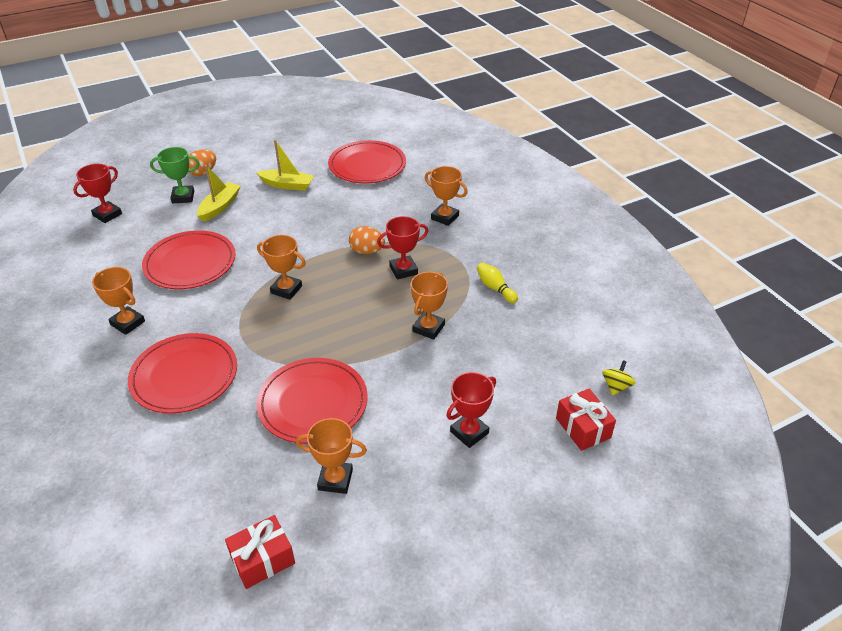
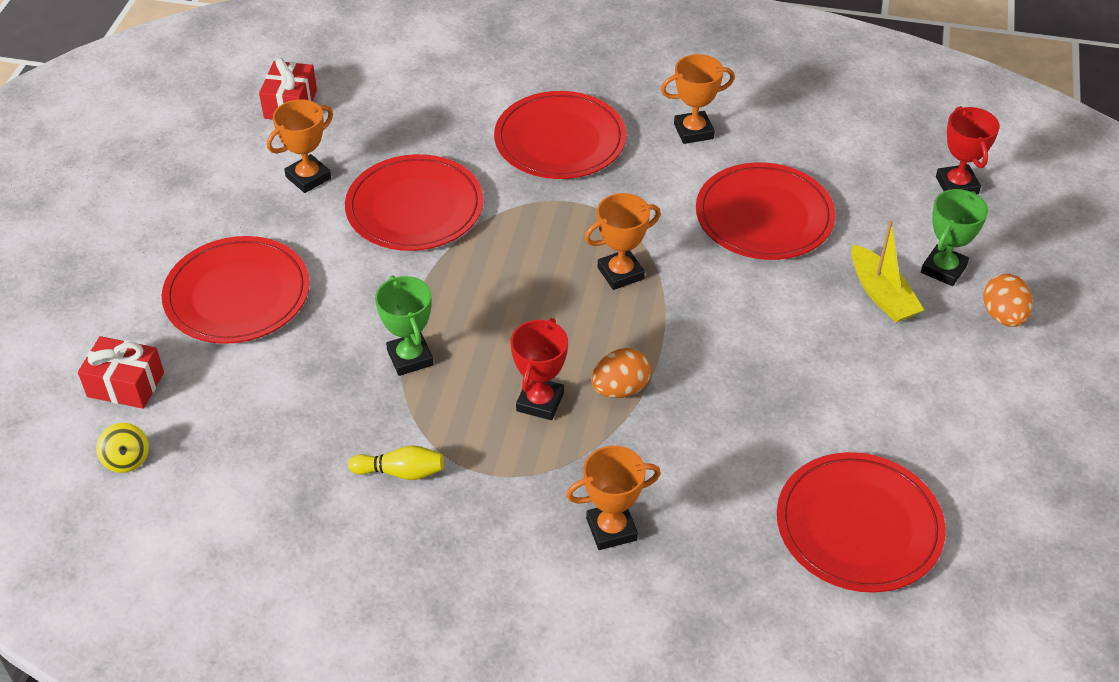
camera: 130 degrees right, 5 degrees up
(287, 185) = (881, 393): yellow boat -> none
(428, 328) = (410, 358): orange trophy -> green trophy
(469, 432) = (237, 294): red trophy -> red plate

